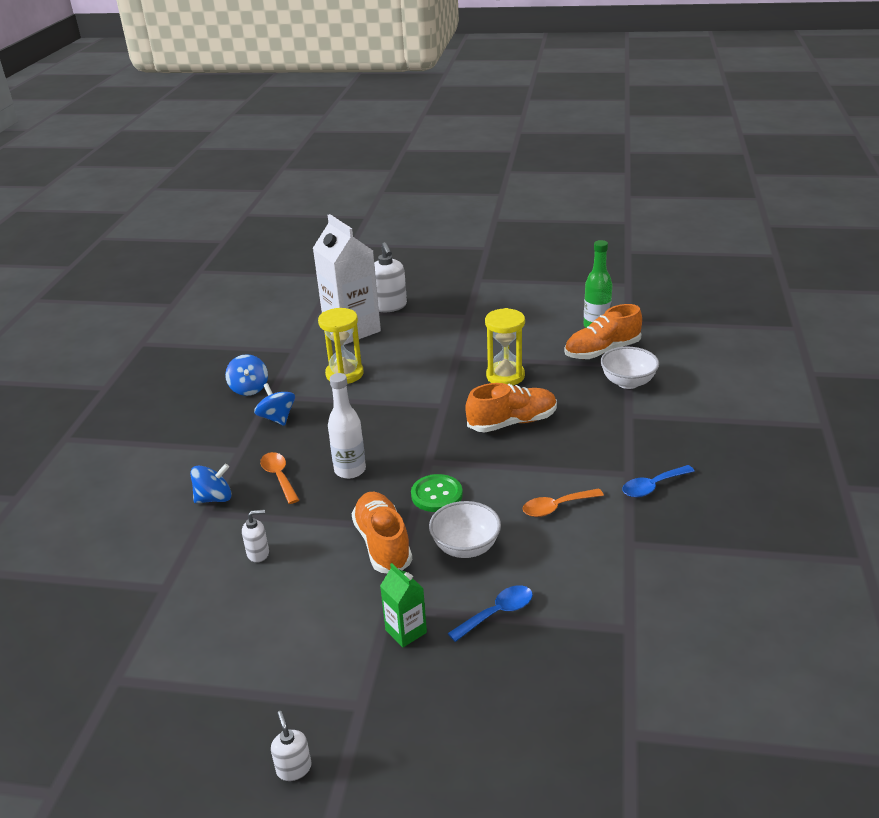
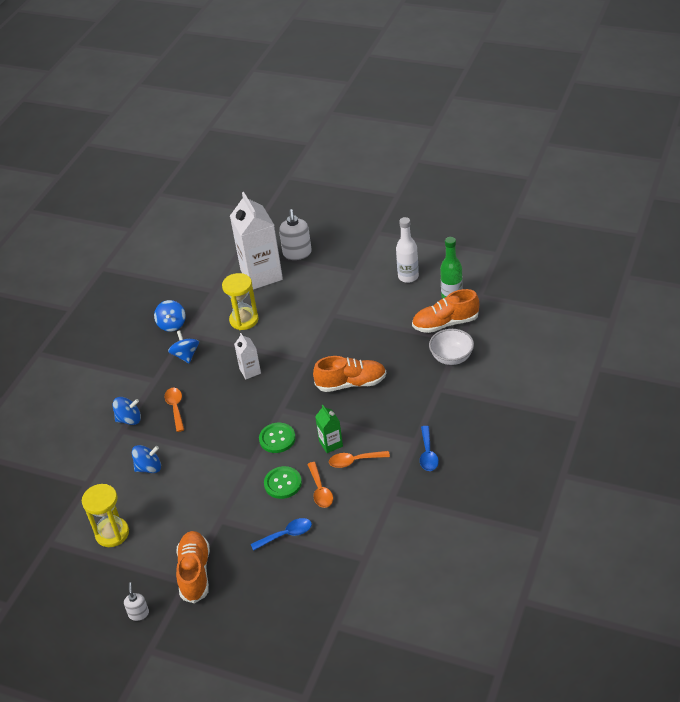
camera: 15 degrees right, 10 degrees up
(258, 553) = (149, 468): white soap dispenser -> blue spinning top
(350, 470) = (224, 409): white bottle -> white bottle (408, 277)
(371, 425) = (250, 371): none -> white carton
(383, 544) = (230, 472): orange shoe -> orange shoe (195, 573)
(406, 631) = (226, 538): green carton -> green carton (331, 444)
(465, 547) = (283, 483): white bowl -> green button
(505, 376) = (362, 338): yellow hourglass -> yellow hourglass (112, 533)
(523, 548) = (320, 490): none -> orange spoon
(652, 486) = (428, 454): blue spoon -> blue spoon turned 75 degrees counterclockwise

